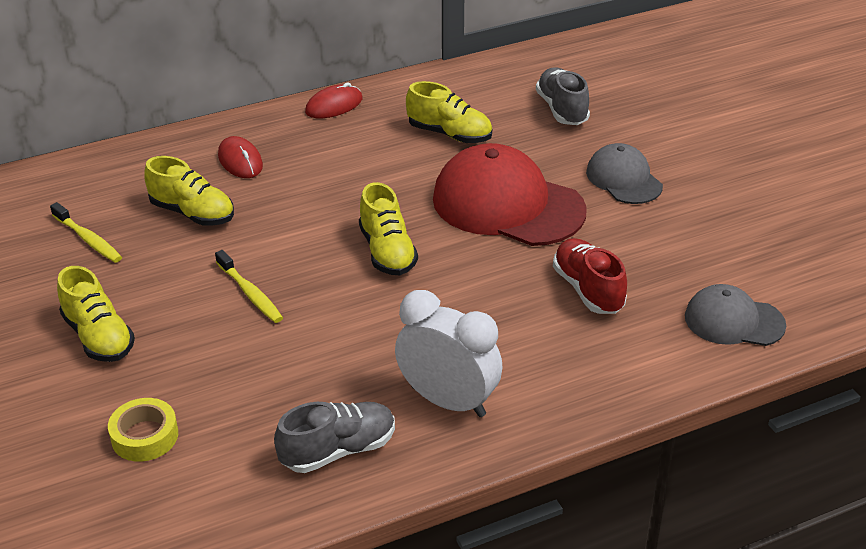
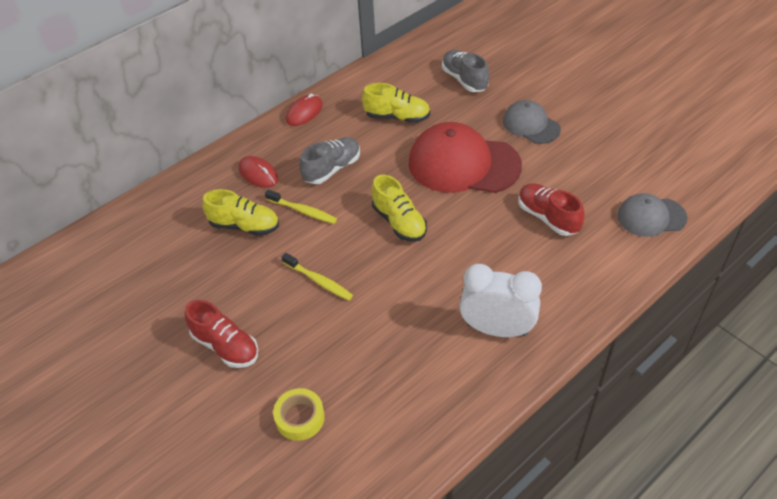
camera: 15 degrees left, 10 degrees up
(88, 239) = (177, 267): yellow toothbrush -> yellow toothbrush (303, 211)
(99, 337) = (225, 346): yellow shoe -> red shoe
(338, 450) = (441, 389): grey shoe -> grey shoe (332, 169)

